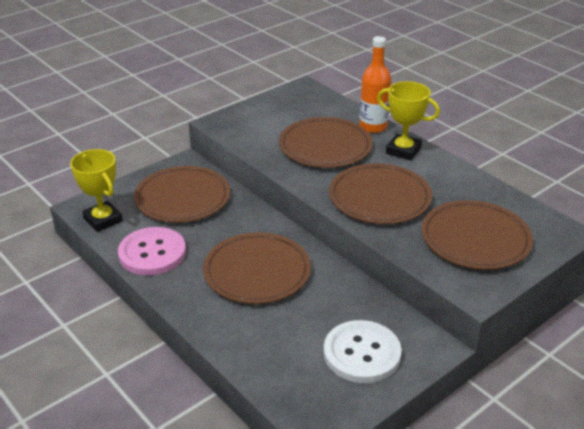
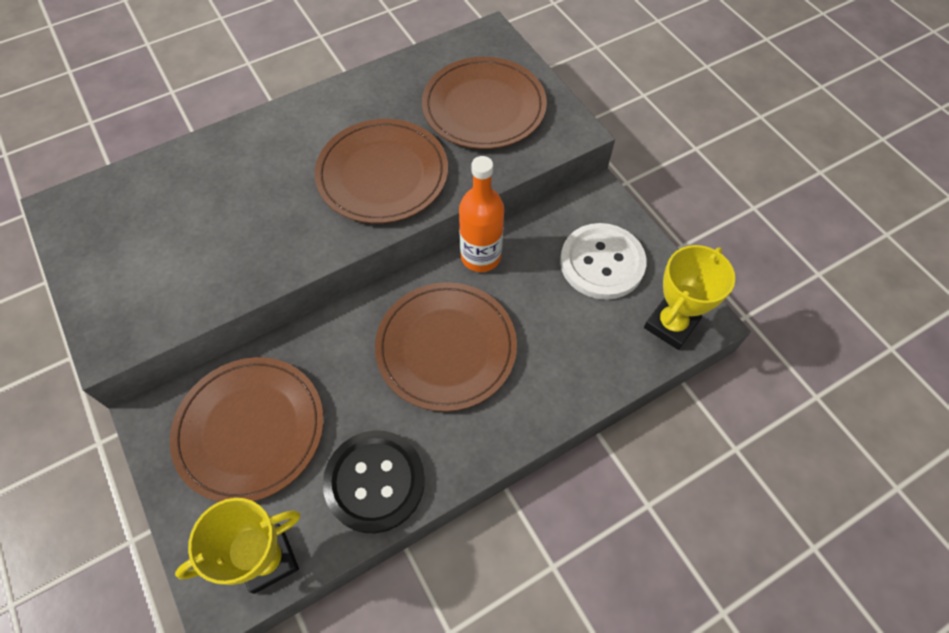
camera: 80 degrees left, 25 degrees up
(152, 253) = (375, 481): pink button -> black button
(325, 146) = (242, 210): brown plate -> none
(373, 127) = (215, 147): orange bottle -> orange bottle (480, 256)
(403, 150) = (287, 128): yellow trophy -> yellow trophy (670, 325)

